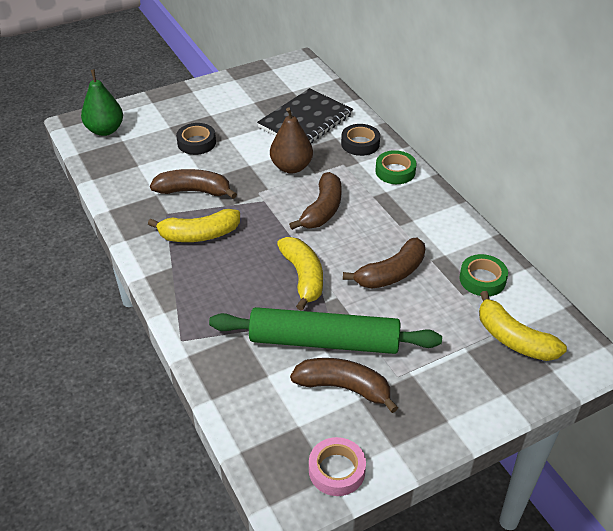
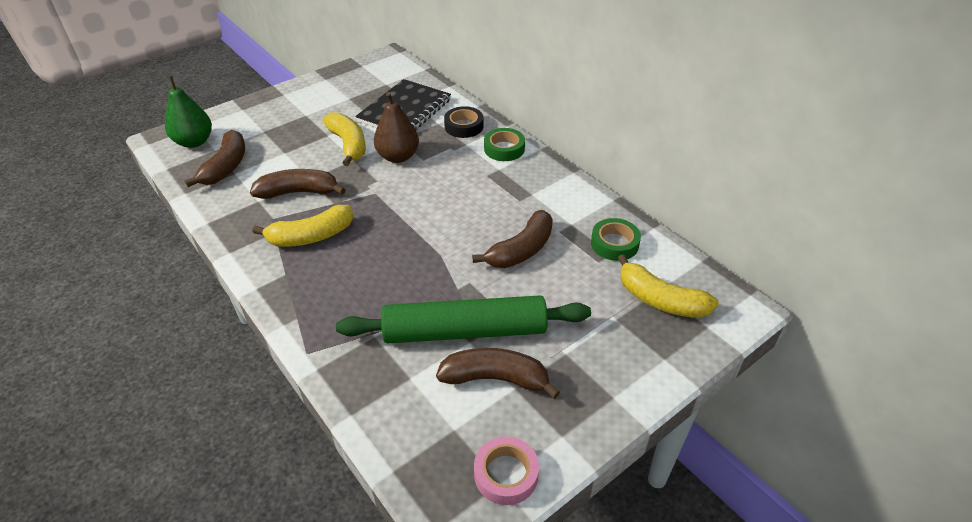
camera: 10 degrees left, 0 degrees up
(196, 143) = (294, 144): black tape -> none
(303, 277) = (430, 266): yellow banana -> yellow banana (348, 145)
(322, 210) = (437, 195): brown banana -> brown banana (226, 167)

